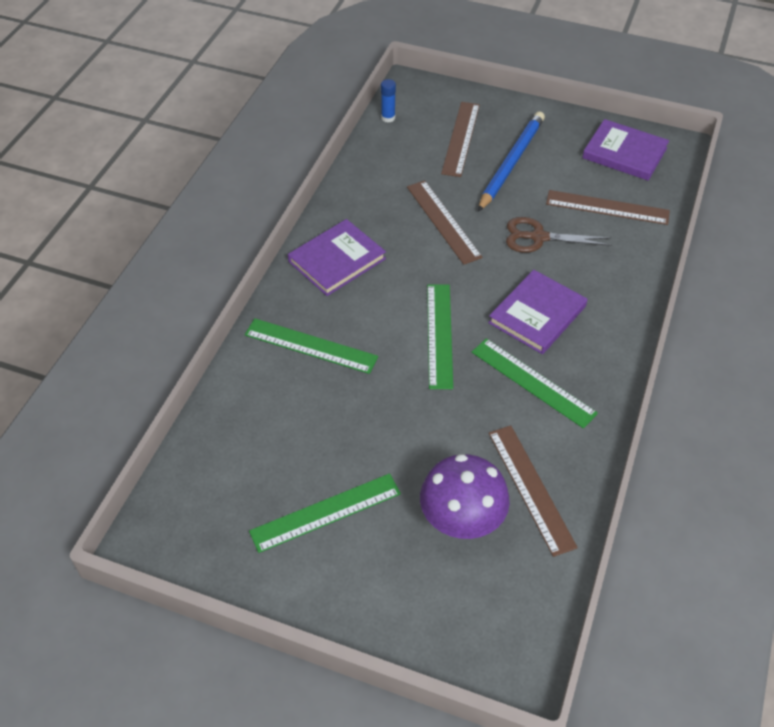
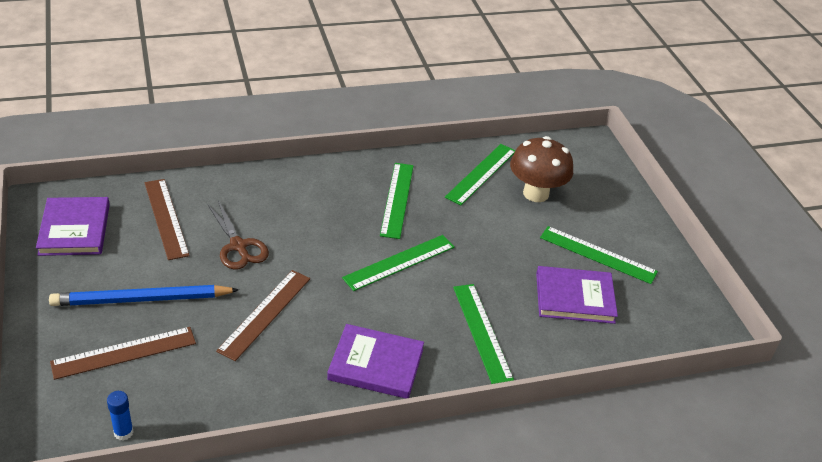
camera: 130 degrees left, 10 degrees down
(461, 522) = (536, 193): purple mushroom -> brown mushroom
(531, 488) = (481, 173): brown ruler -> green ruler
(537, 314) = (329, 218): purple book -> purple book (574, 297)

